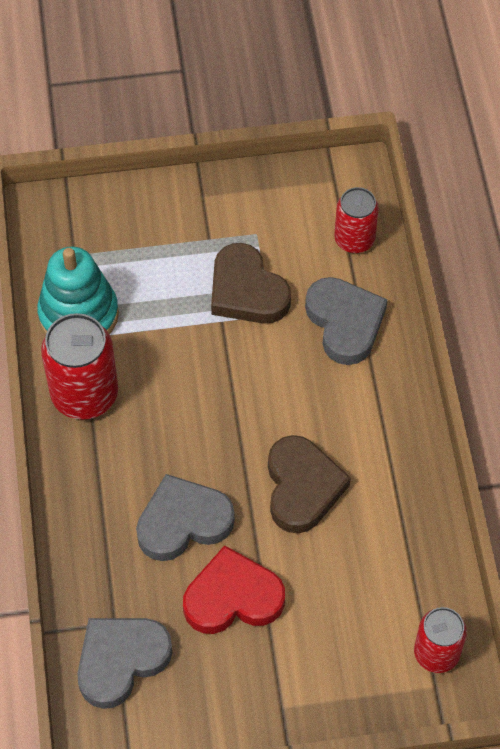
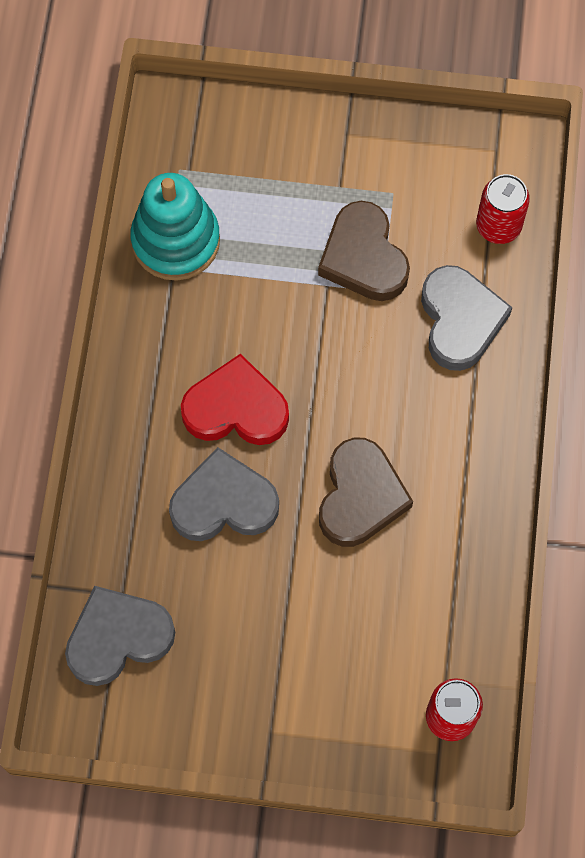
camera: 15 degrees right, 10 degrees up
(84, 394) = (158, 333): red can -> none
(233, 597) = (253, 599): red heart -> red heart (236, 408)

